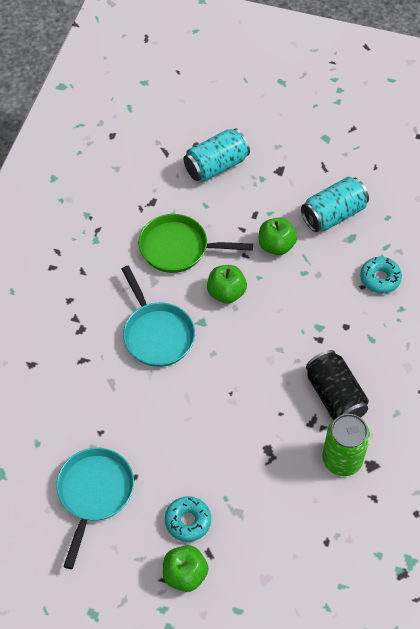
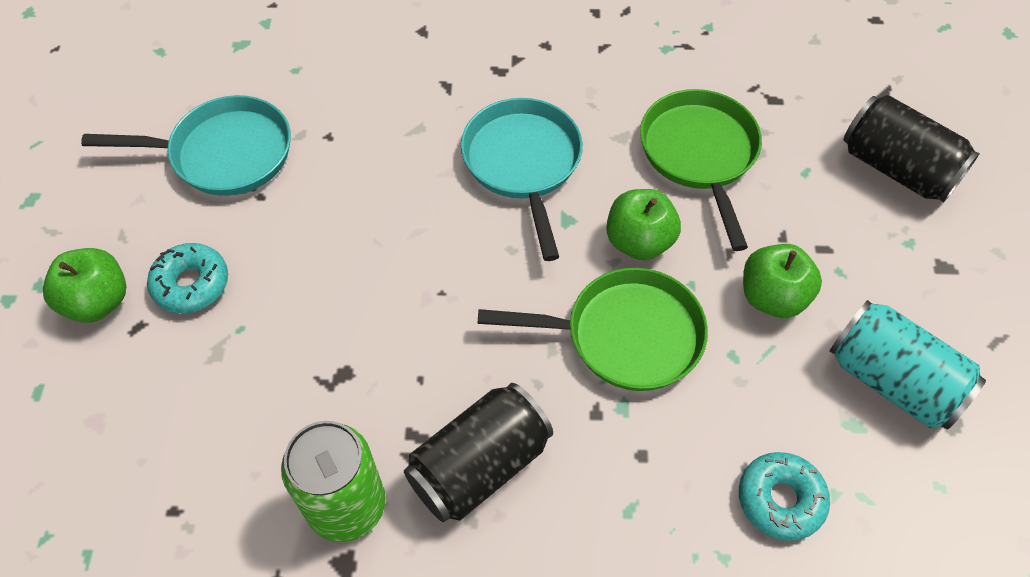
camera: 75 degrees right, 0 degrees up
(157, 334) = (523, 164): turquoise pan -> turquoise pan turned 120 degrees clockwise
(216, 166) = (897, 168): turquoise can -> black can
(280, 315) = (624, 335): none -> green pan

